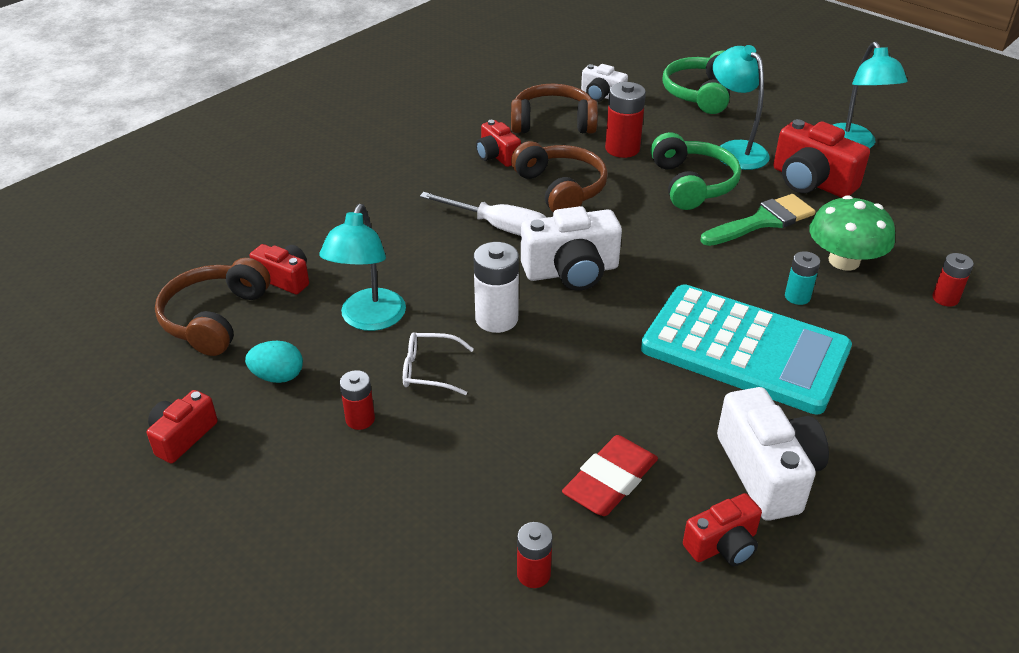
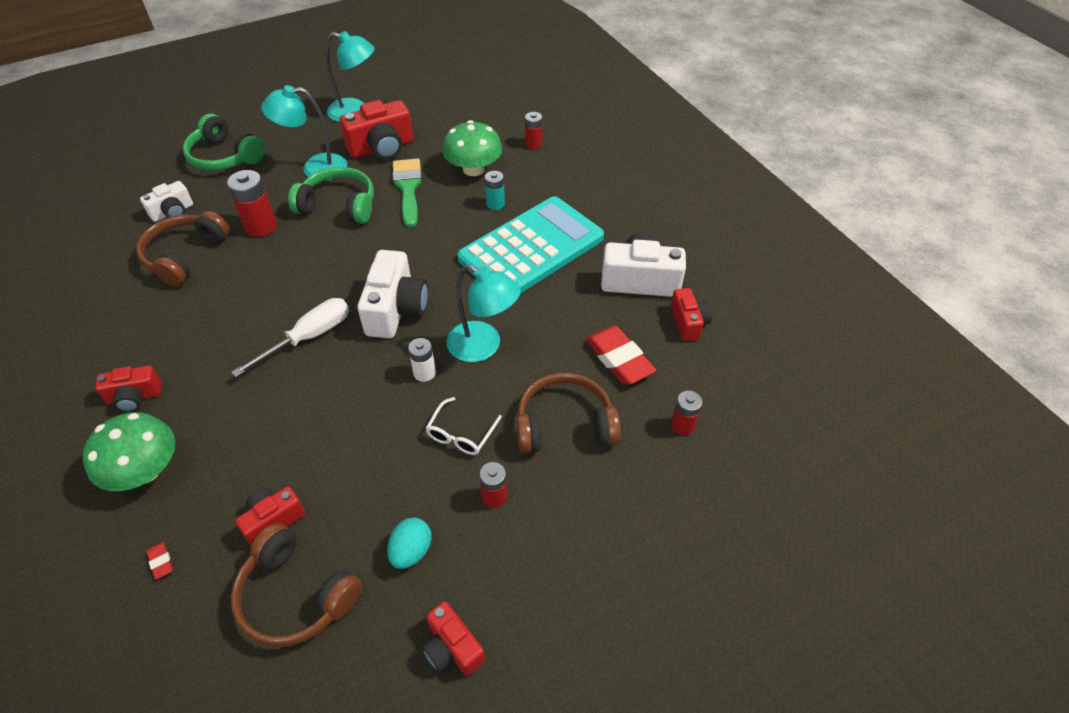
camera: 70 degrees left, 10 degrees up
(229, 234) = (161, 561): none -> red eraser
(311, 193) = (145, 470): none -> green mushroom
(369, 319) = (374, 462): turquoise lamp -> turquoise lamp (483, 347)
(496, 319) = (424, 373): white battery -> white battery, size x0.61
(497, 156) = (204, 308): red camera -> red camera (135, 397)
(561, 189) = (286, 281): brown headphones -> brown headphones (564, 424)

